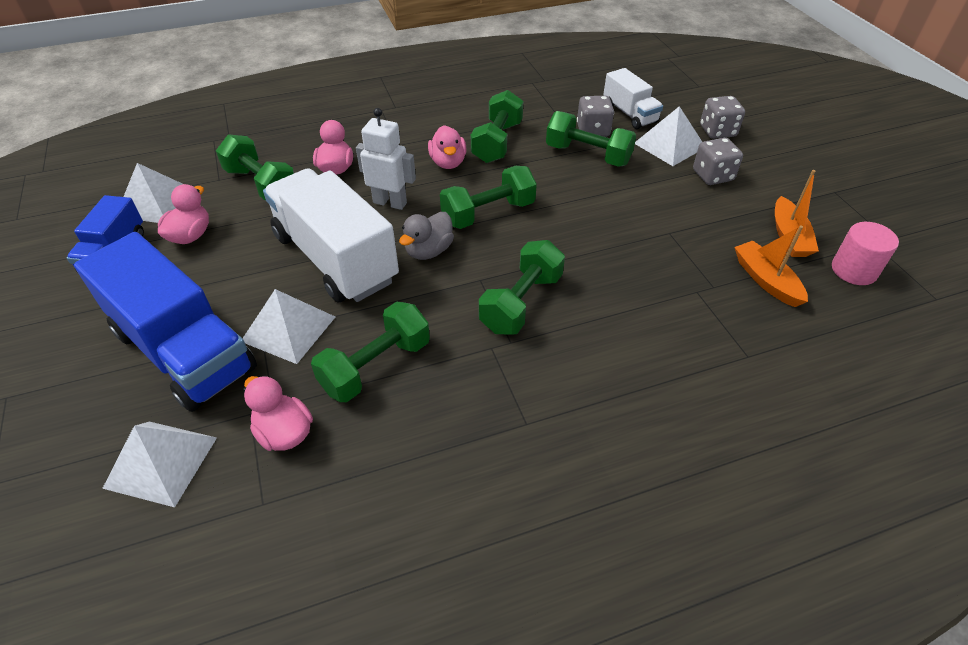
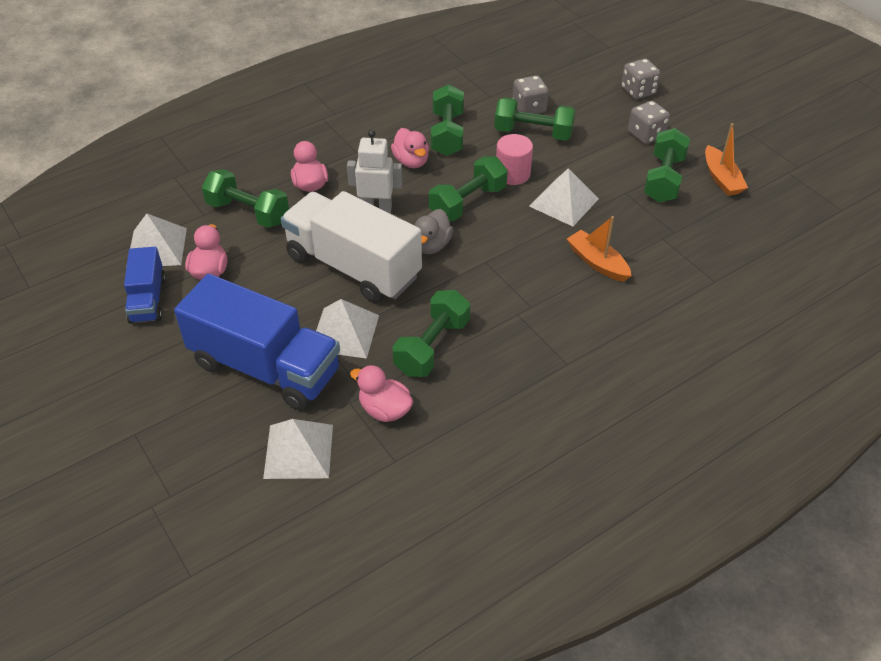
camera: 15 degrees left, 0 degrees up
(521, 303) = (527, 274): green dumbbell -> green dumbbell (664, 179)
(629, 114) = (556, 86): white truck -> none
(669, 145) = (601, 111): white pyramid -> white pyramid (563, 202)
(766, 280) = (712, 219): orange boat -> orange boat (597, 262)
(854, 270) = (777, 198): pink cylinder -> pink cylinder (512, 174)

